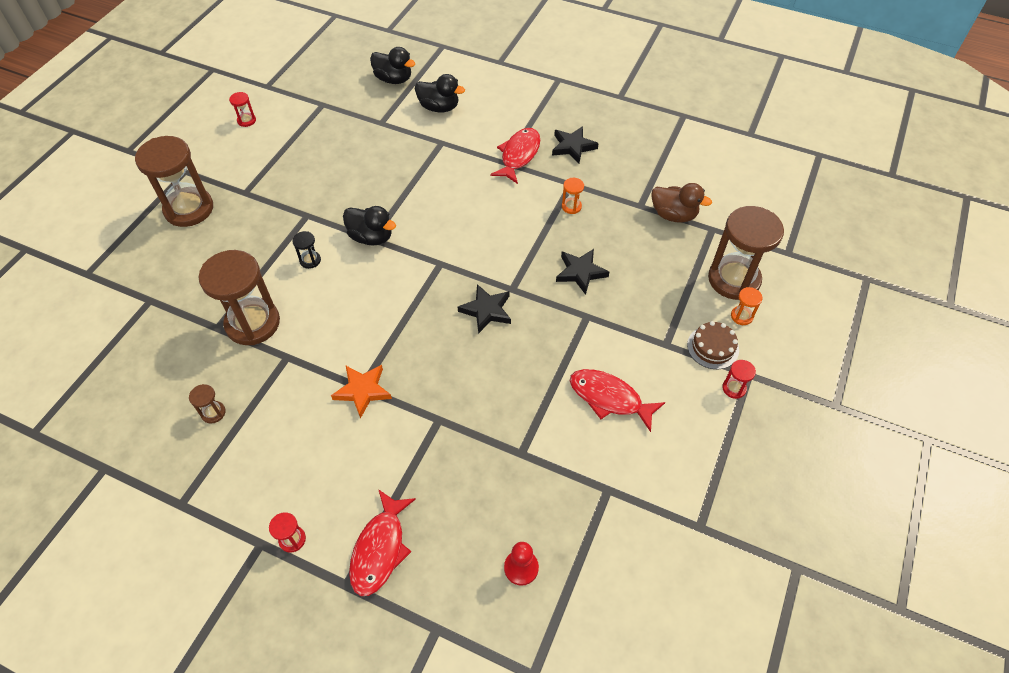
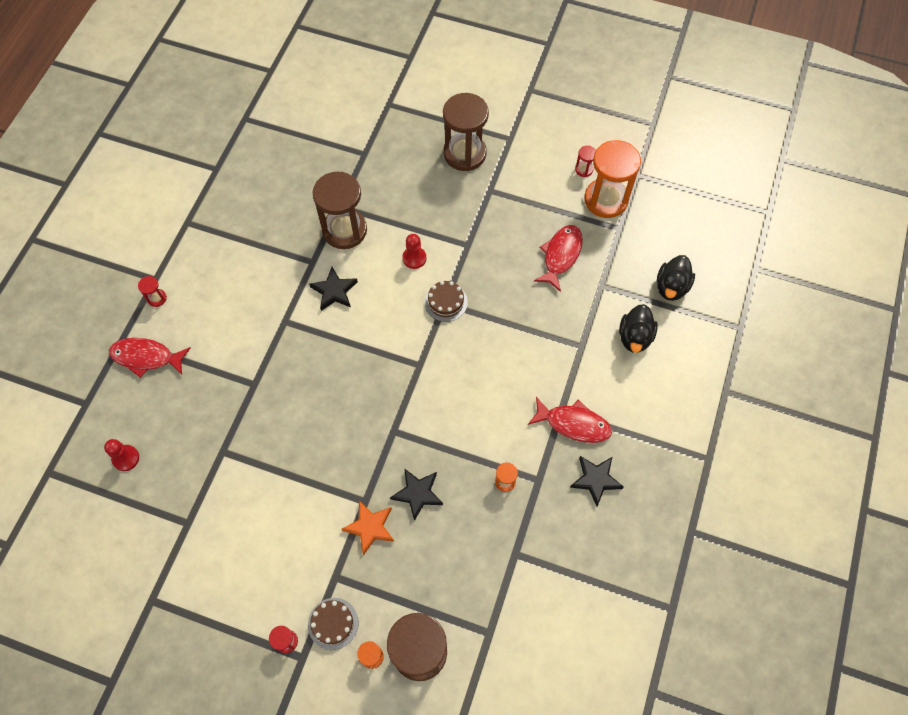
camera: 85 degrees right, 10 degrees up
(213, 413) = (260, 223): brown hourglass -> none
(287, 109) = (606, 200): none -> orange hourglass
(310, 260) = (414, 258): black hourglass -> red pawn
(363, 391) = (281, 323): orange star -> orange star (370, 527)
(371, 237) = (446, 302): black duck -> brown cake
(486, 310) = (367, 411): black star -> black star (334, 291)
(609, 398) = (275, 523): red fish -> red fish (561, 255)
(673, 215) = (505, 590): brown duck -> none

